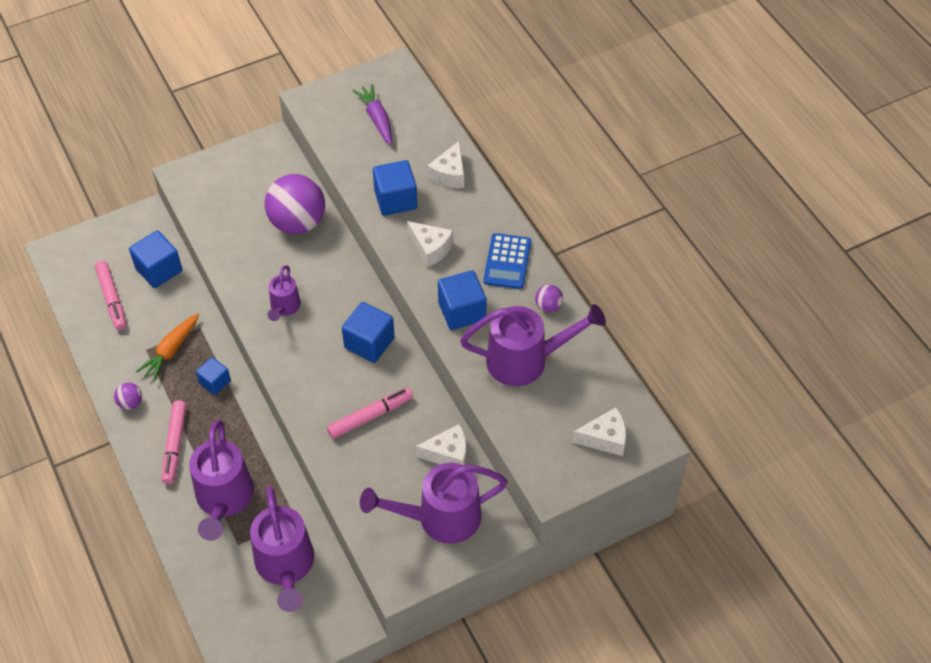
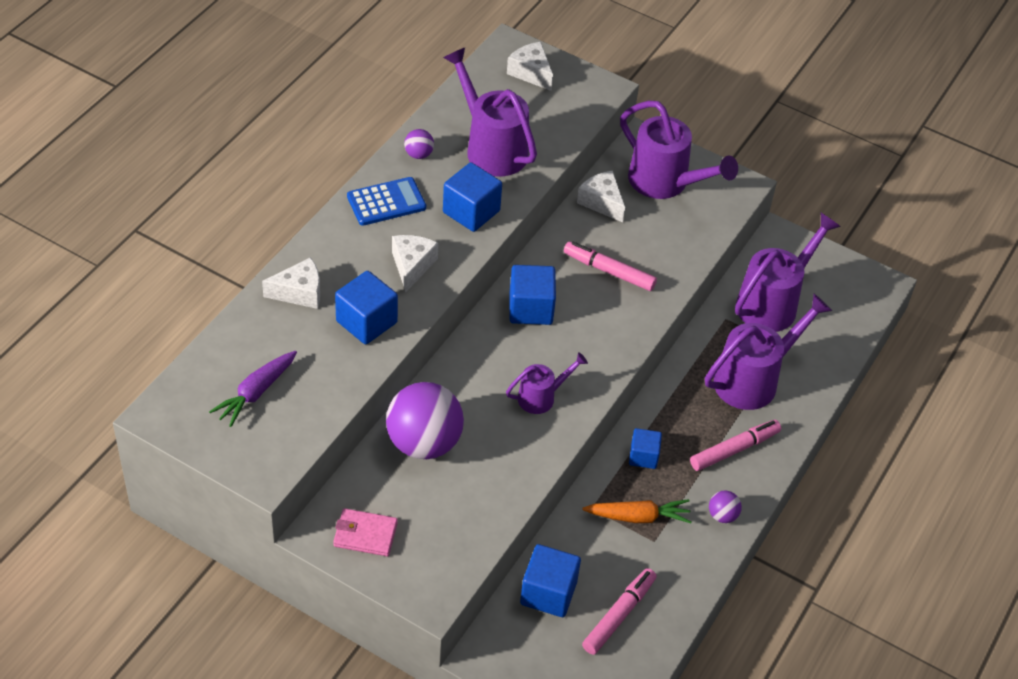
camera: 125 degrees left, 5 degrees down
(252, 163) = (365, 534): none -> pink wallet

